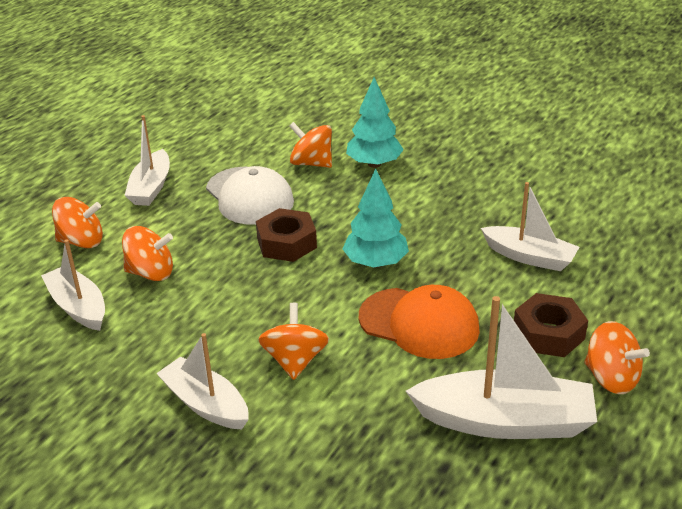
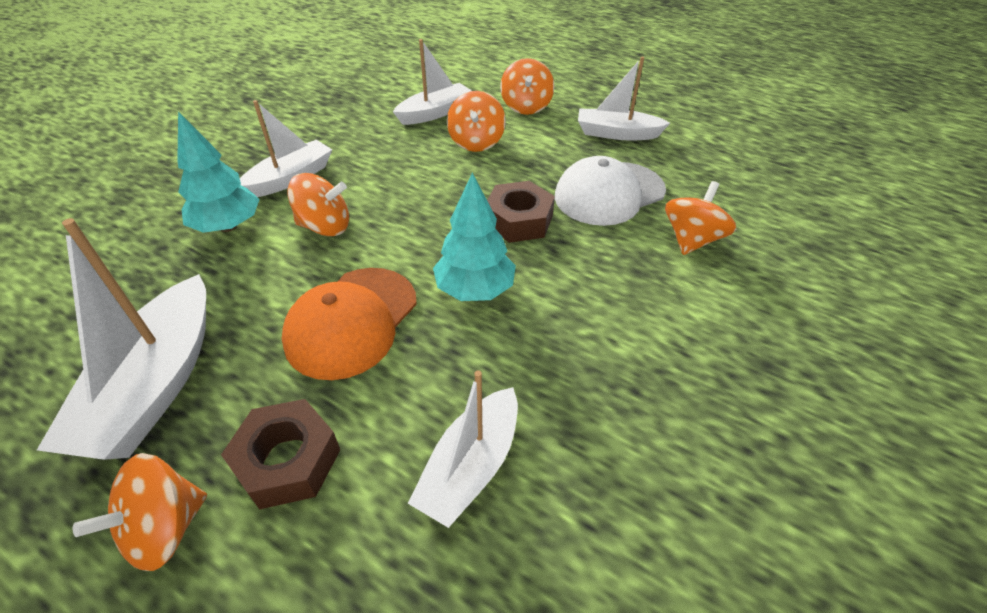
camera: 90 degrees right, 10 degrees up
(374, 164) = (705, 298): turquoise tree -> turquoise tree (228, 226)

